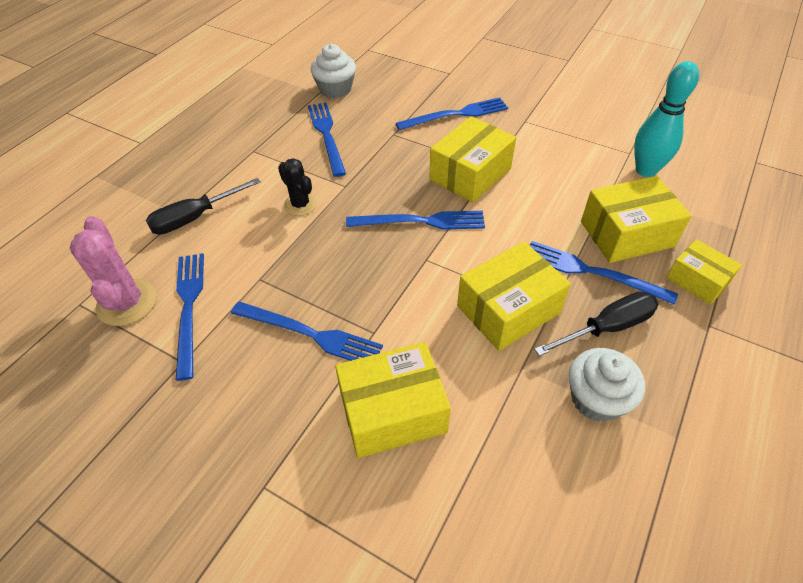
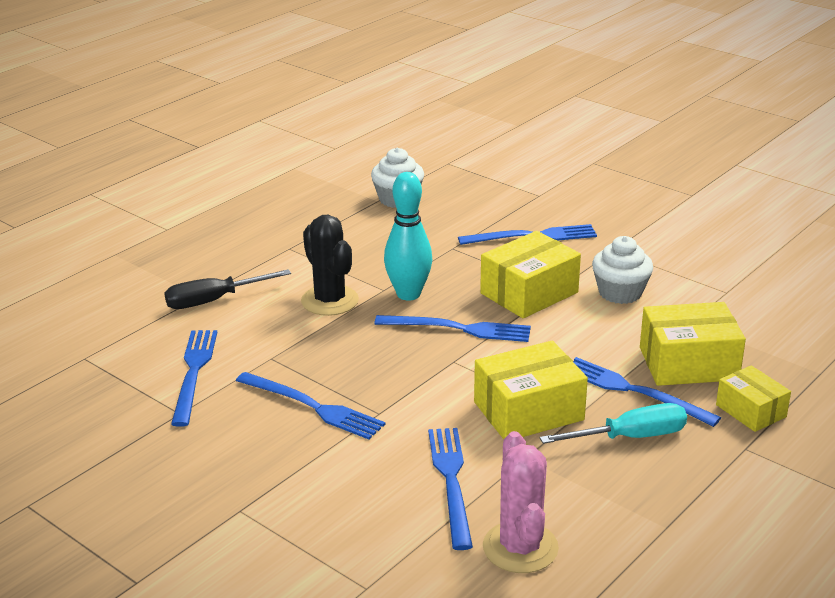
camera: 10 degrees right, 20 degrees down
(127, 303) = (132, 362): pink cactus -> pink cactus (520, 548)
(300, 204) = (330, 301): black cactus -> black cactus, size x1.54
(326, 135) = (375, 242): blue fork -> blue fork (451, 481)
(392, 412) = (380, 473): yellow box -> none
(596, 399) = (594, 489): white cupcake -> white cupcake (620, 292)
(607, 327) = (630, 437): black screwdriver -> turquoise screwdriver
(646, 170) = (738, 310): turquoise bowling pin -> turquoise bowling pin (408, 294)

